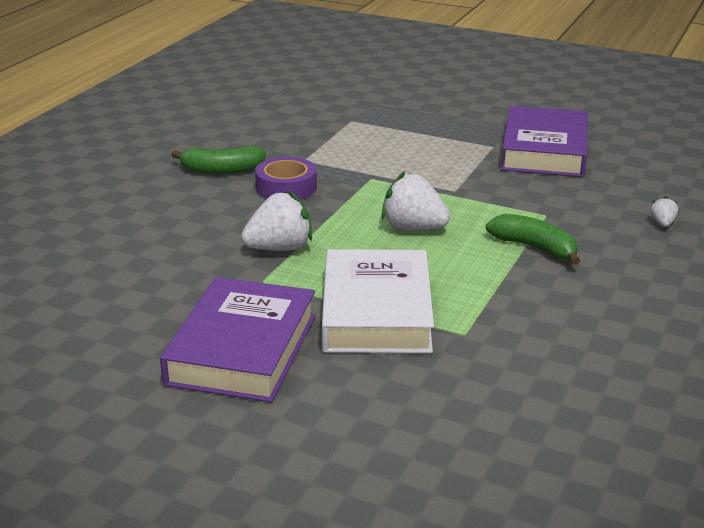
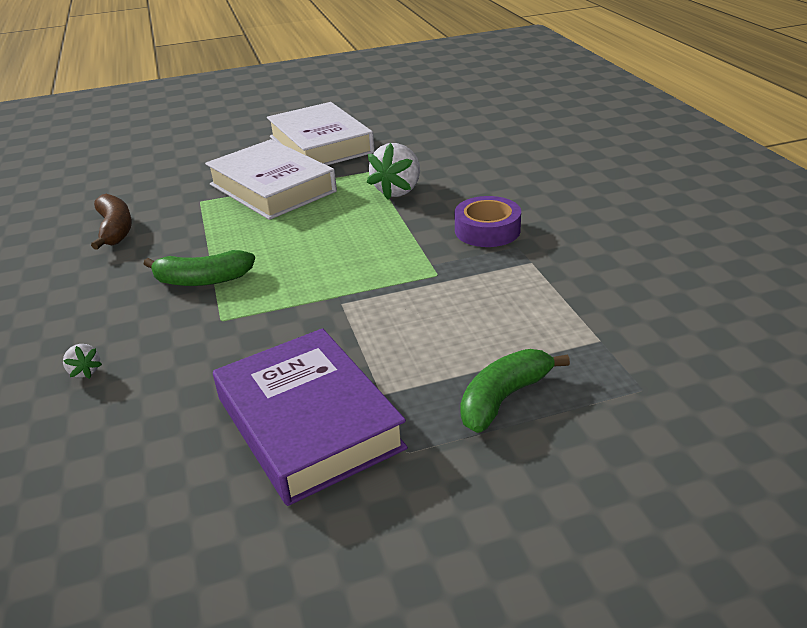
camera: 140 degrees right, 5 degrees up
(221, 170) = (569, 218): green banana -> green banana (503, 398)
(242, 349) = (321, 144): purple book -> white book
(413, 228) = (327, 248): white strawberry -> none
(580, 340) = (115, 229): none -> brown banana

